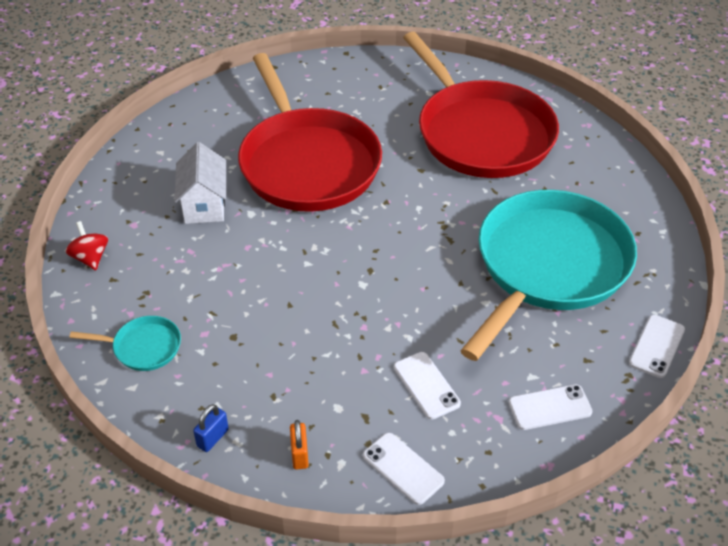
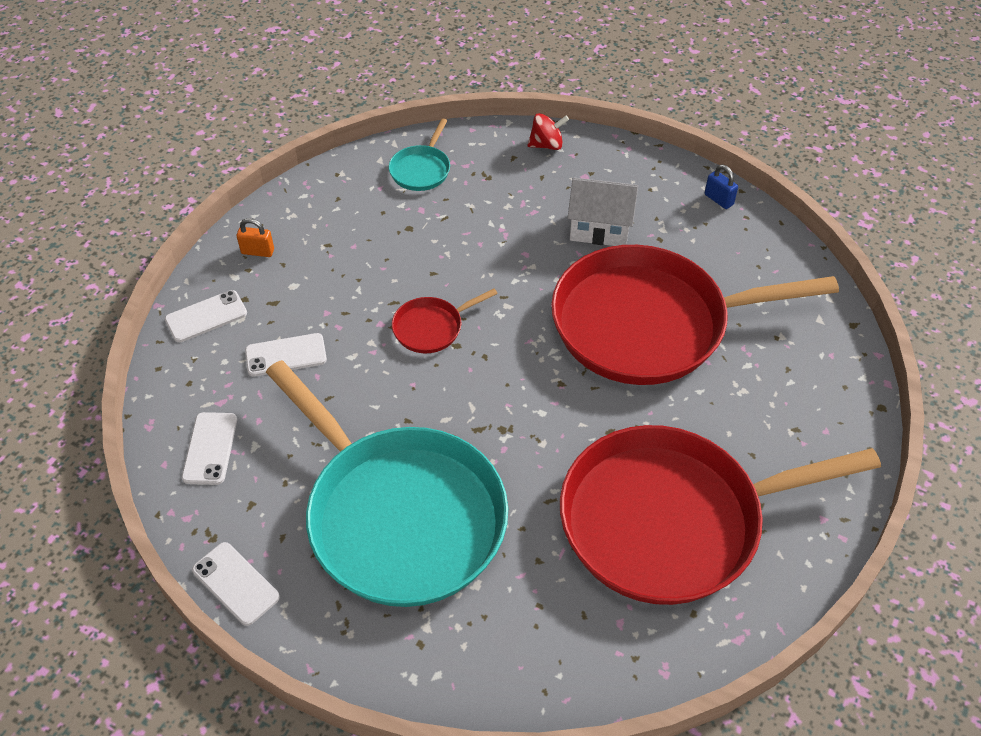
camera: 105 degrees right, 5 degrees up
(212, 438) = (303, 201): blue padlock -> blue padlock (718, 199)
(357, 290) = (431, 328): none -> red pan

